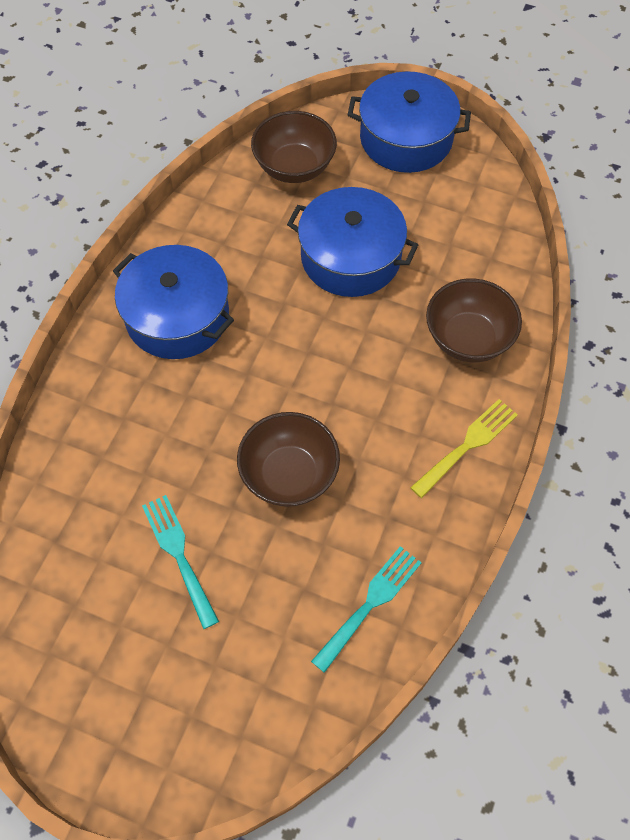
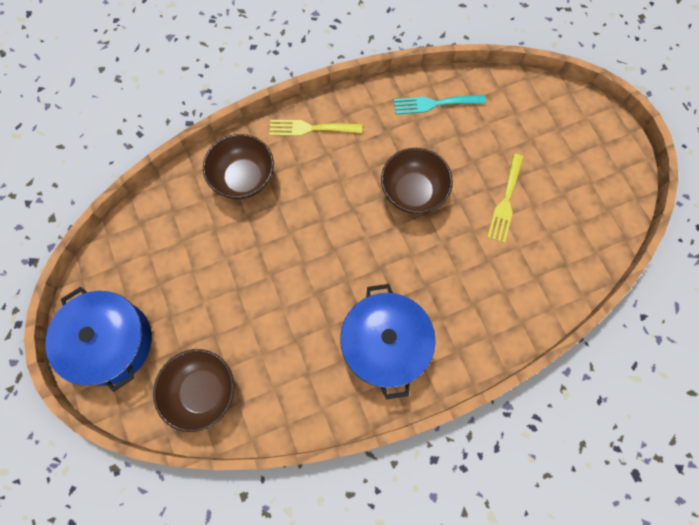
camera: 135 degrees left, 10 degrees up
(178, 555) = (505, 201): turquoise fork -> yellow fork
(350, 257) = (245, 287): blue pot -> none

